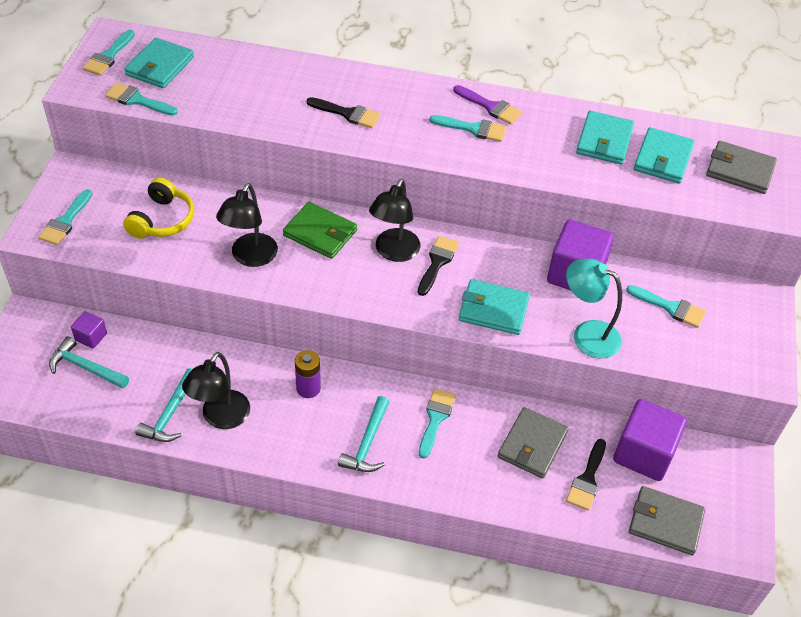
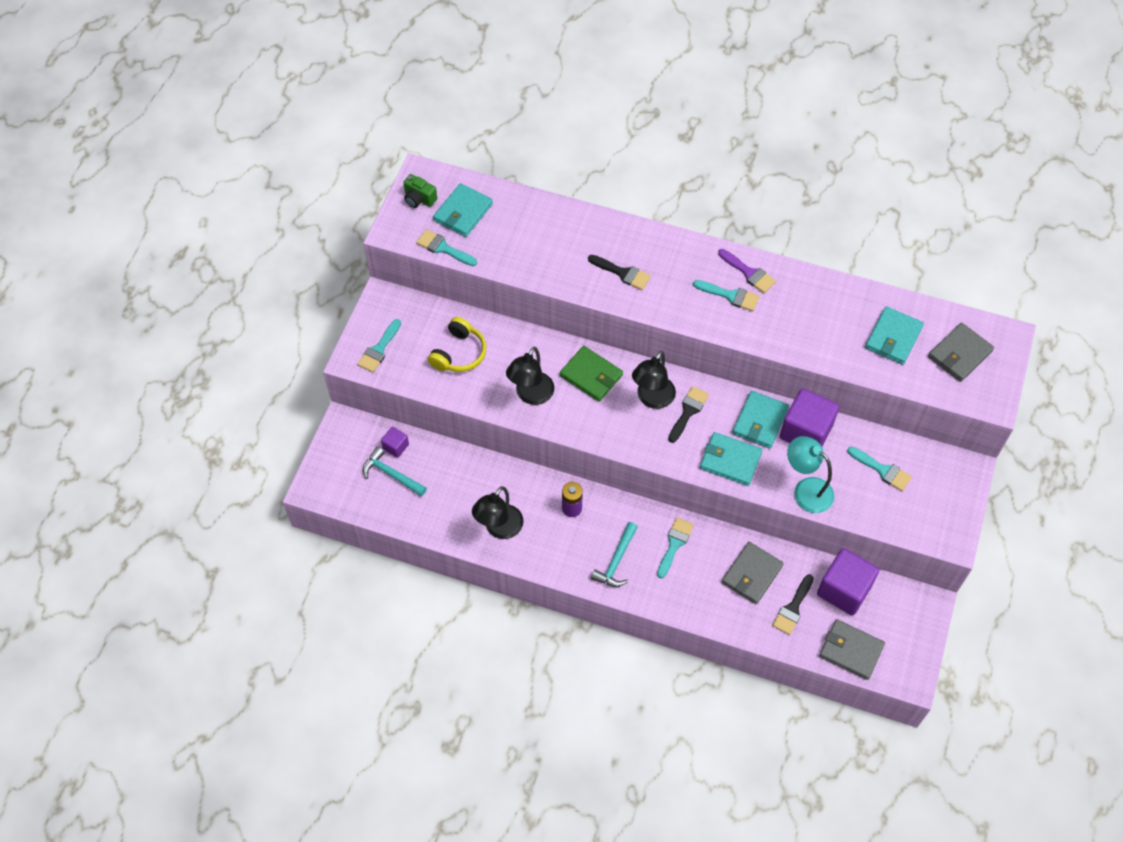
camera: 10 degrees right, 10 degrees up
(108, 56) = (419, 199): turquoise brush -> green camera
(170, 414) = (459, 521): turquoise hammer -> none
(604, 141) = (844, 315): turquoise wallet -> turquoise wallet (760, 421)
(739, 170) = (959, 354): grey wallet -> grey wallet turned 75 degrees counterclockwise

